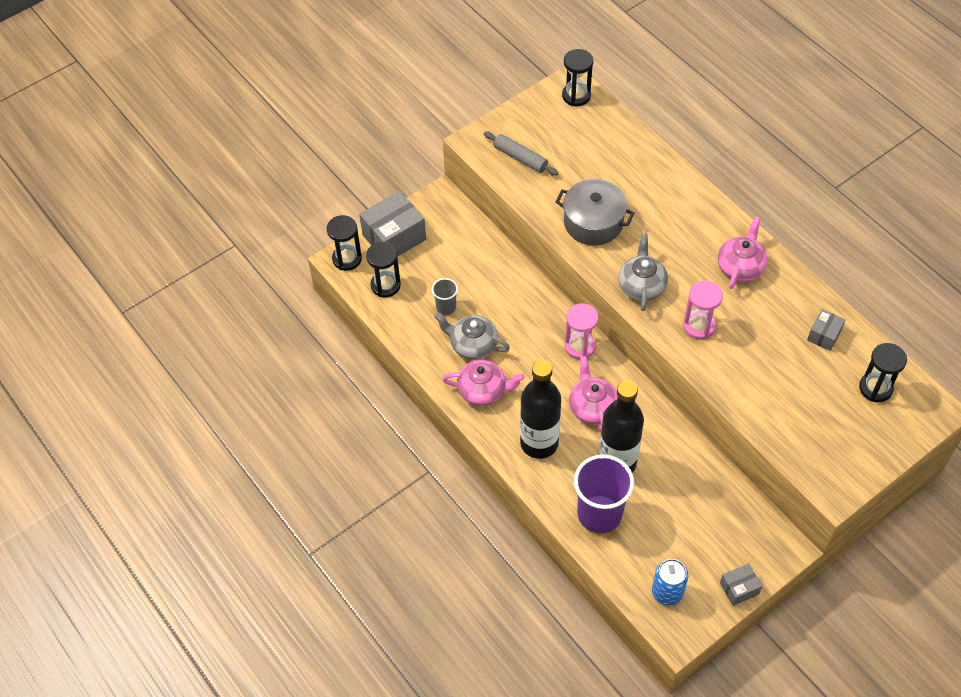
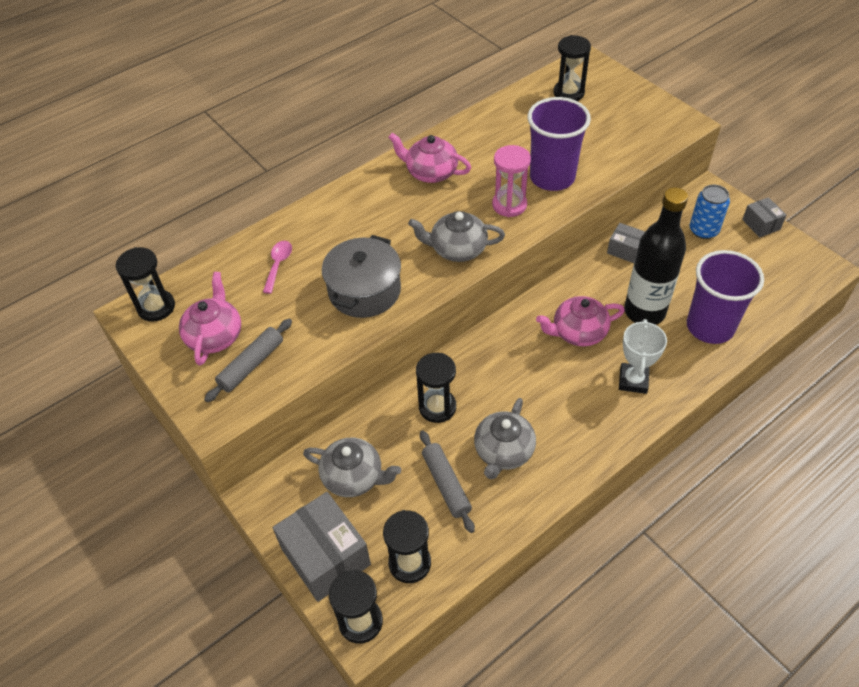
camera: 90 degrees left, 5 degrees down
(446, 307) = (446, 484): grey cup -> grey rolling pin
(455, 250) = (353, 477): none -> grey teapot
(483, 390) = (569, 438): pink teapot -> pink teapot (215, 336)
(515, 302) = (437, 407): none -> black hourglass
(539, 443) = (633, 380): black bottle -> white trophy
(580, 346) = (499, 343): pink hourglass -> none
(621, 165) = (278, 264): none -> pink spoon
(667, 592) = (782, 275): blue can -> blue can (703, 230)
(739, 363) = (552, 177): none -> purple cup
(824, 335) = (513, 120): grey box -> grey box (625, 250)

